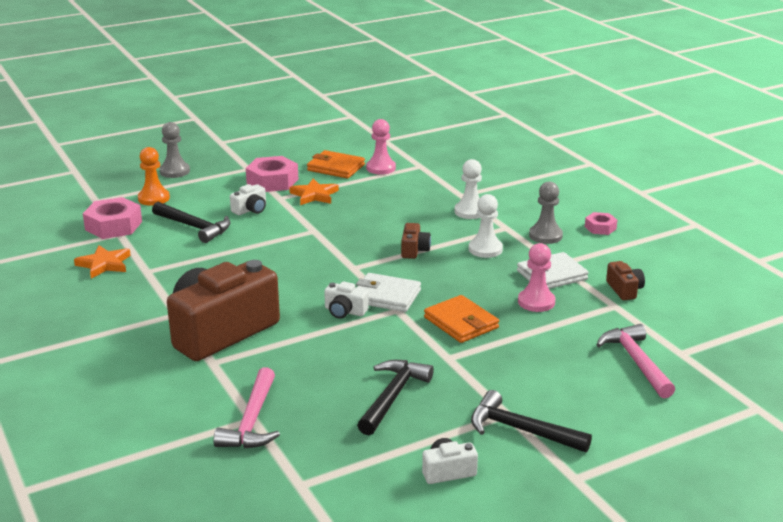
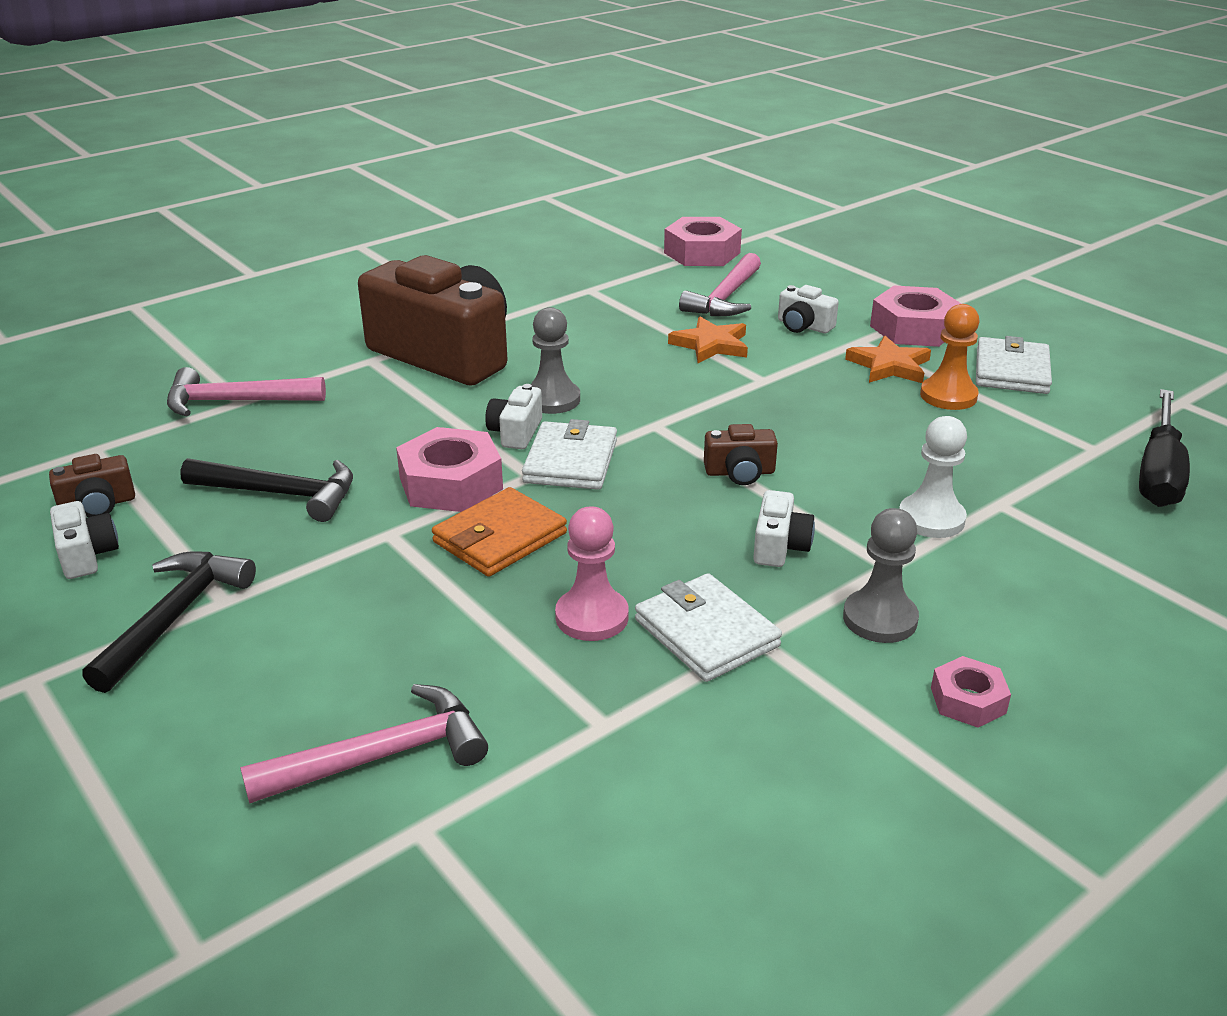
camera: 80 degrees right, 5 degrees up
(104, 264) = (597, 265): orange star -> orange star (711, 345)
(154, 198) = (795, 262): orange pawn -> orange pawn (948, 396)
(175, 171) = (890, 261): grey pawn -> grey pawn (552, 400)
(194, 227) = (725, 298): black hammer -> pink hammer
(336, 168) = (1011, 371): orange wallet -> white wallet
(381, 168) = (1048, 411): pink pawn -> none
(398, 335) = (451, 483): none -> pink nut
(444, 158) = (1159, 472): none -> black screwdriver
(485, 249) = (779, 546): white pawn -> white camera
(624, 290) = (678, 740): brown camera -> brown camera (98, 505)

